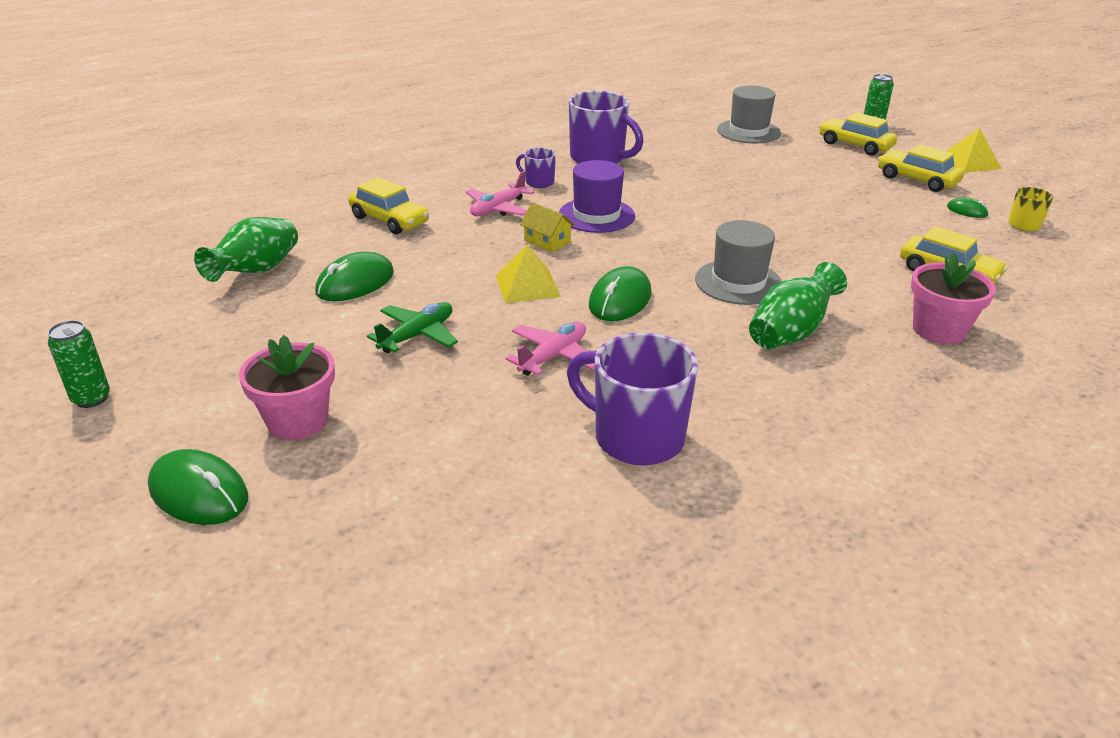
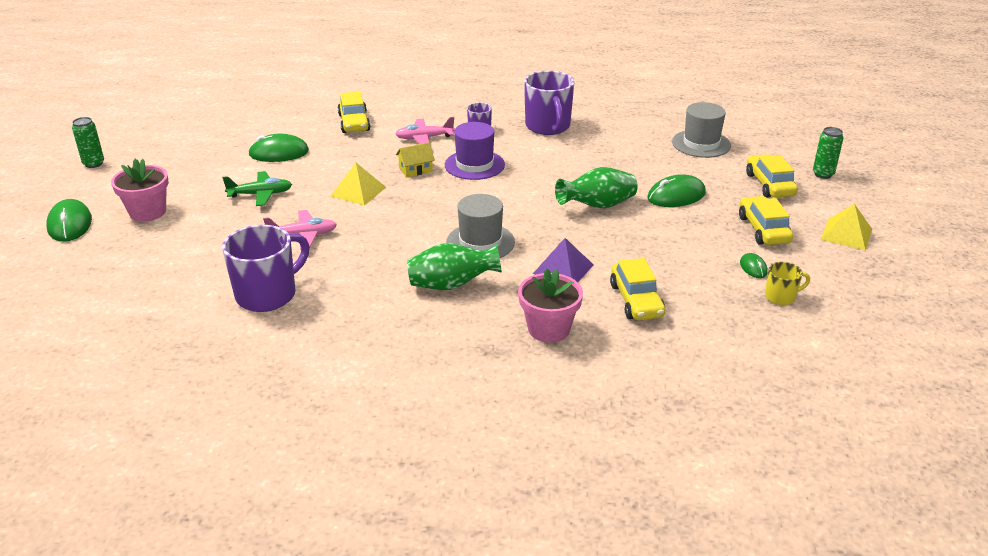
camera: 40 degrees right, 0 degrees up
(256, 271) = (246, 127): green vase -> green vase (597, 206)
(547, 241) = (415, 170): yellow house -> yellow house turned 75 degrees clockwise
(620, 300) = (392, 221): green mouse -> green mouse (676, 196)
(636, 438) = (268, 295): purple mug -> purple mug turned 60 degrees clockwise
(848, 274) = (563, 269): none -> purple pyramid

